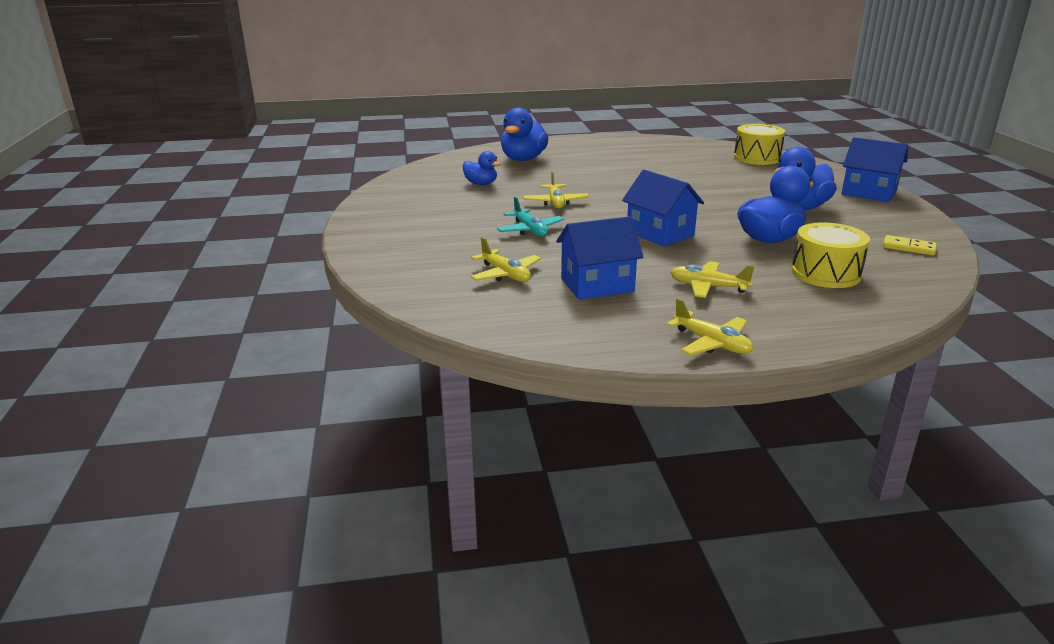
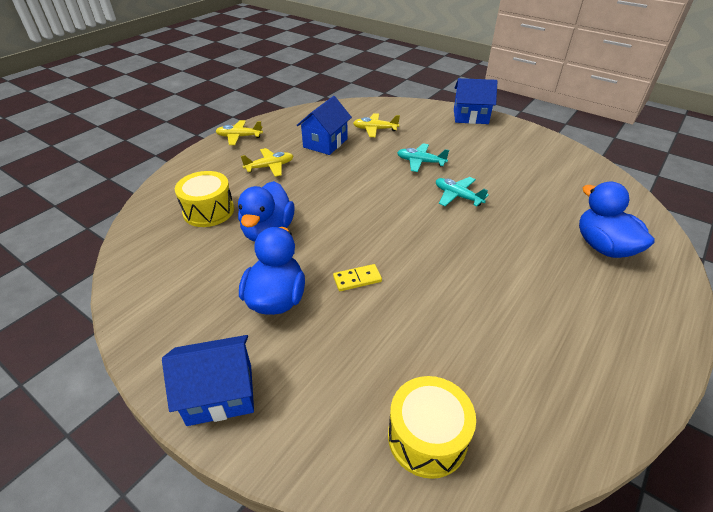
camera: 135 degrees right, 15 degrees up
(481, 184) = (542, 190): blue duck -> none
(555, 202) = (457, 196): yellow plane -> turquoise plane
(660, 234) = (345, 198): blue house -> blue house (470, 117)
(908, 248) = (154, 277): yellow domino -> yellow domino (357, 279)

